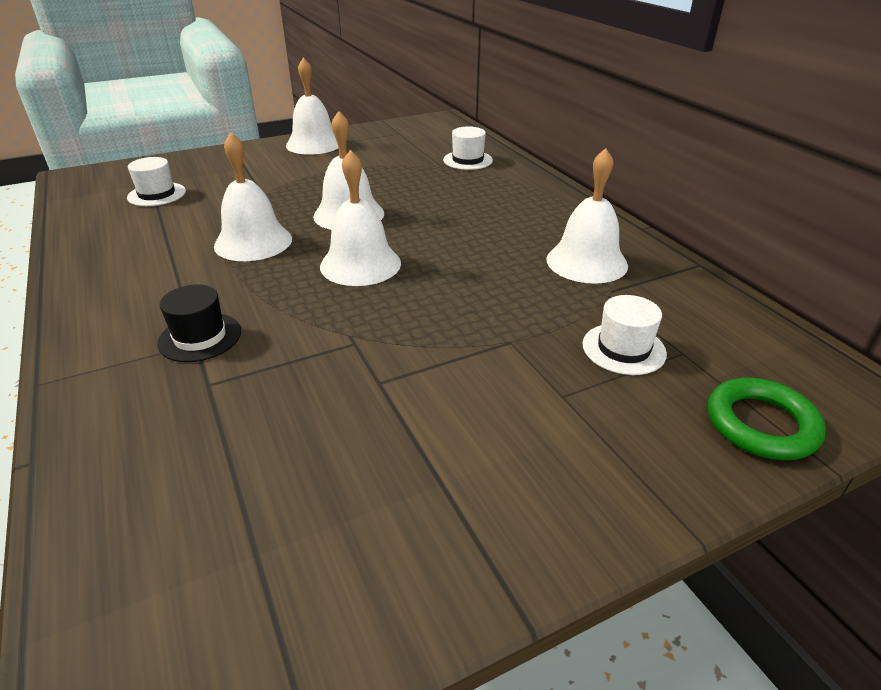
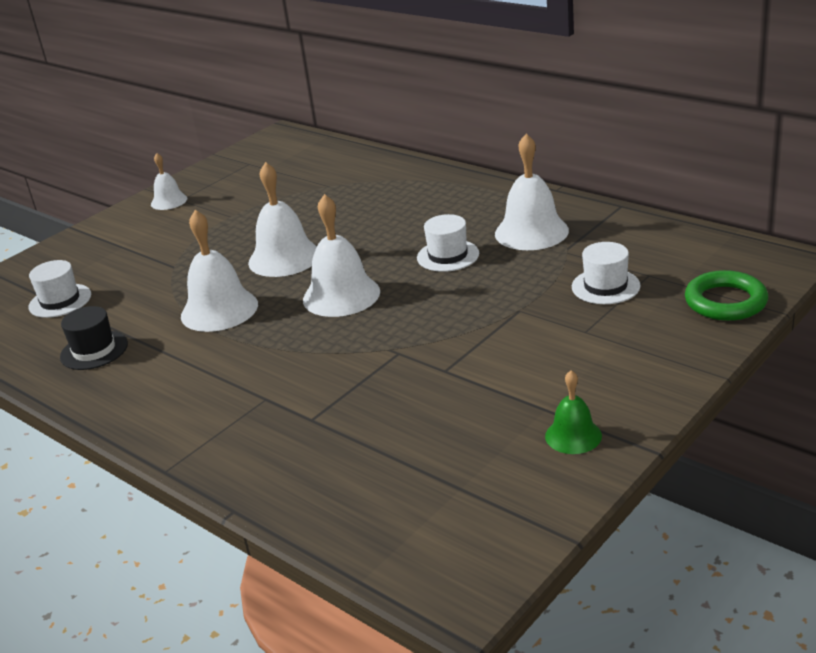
camera: 20 degrees left, 5 degrees down
(200, 337) = (264, 393): black hat -> black hat (94, 350)
(314, 144) = (169, 201): white bell -> white bell, size x0.57
(443, 541) = (573, 436): none -> green bell
(467, 160) = (348, 172): white hat -> white hat (448, 256)

